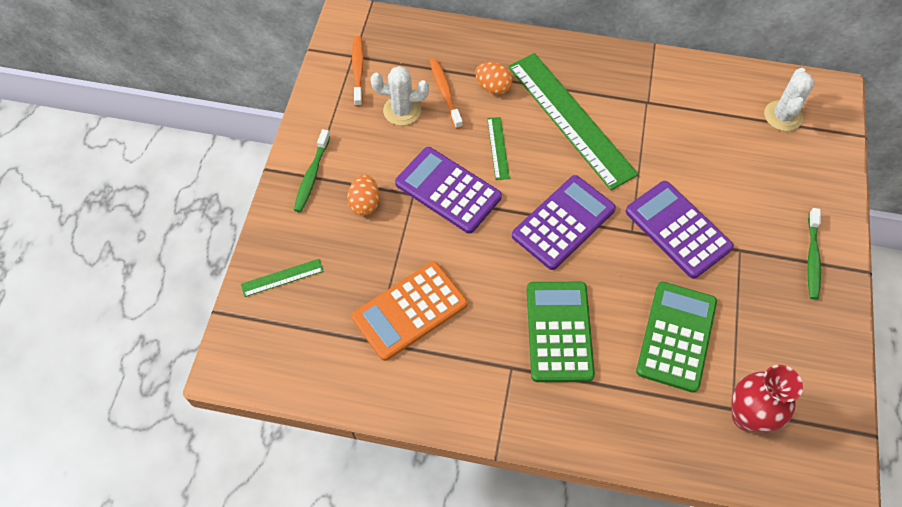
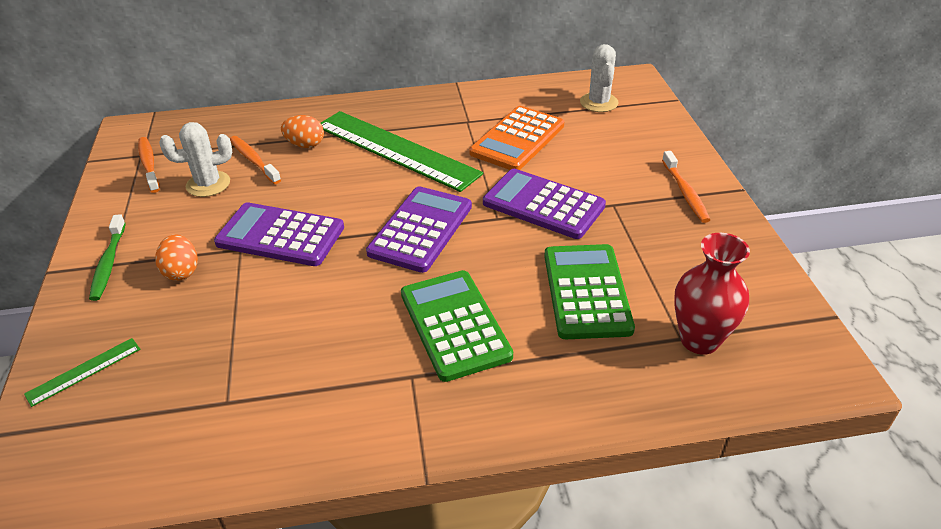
camera: 20 degrees left, 20 degrees down
(410, 311) = (264, 357): orange calculator -> orange calculator (517, 139)
(498, 148) = (326, 188): green ruler -> none
(812, 258) = (685, 192): green toothbrush -> orange toothbrush

